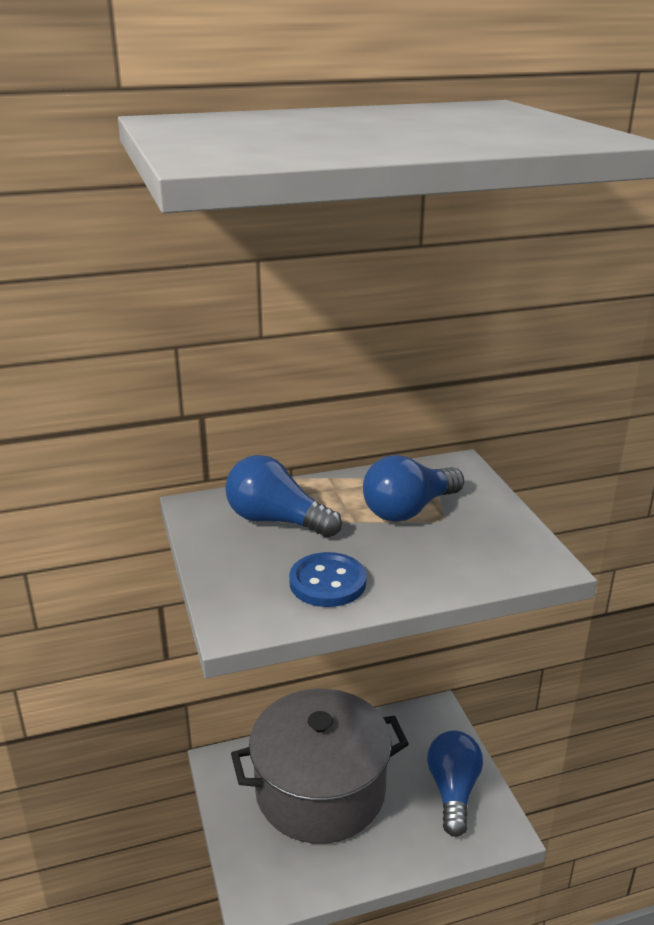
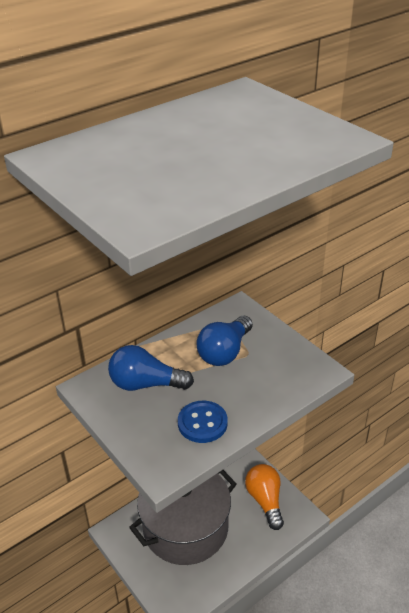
camera: 20 degrees left, 10 degrees up
(453, 791) = (265, 500): blue light bulb -> orange light bulb

